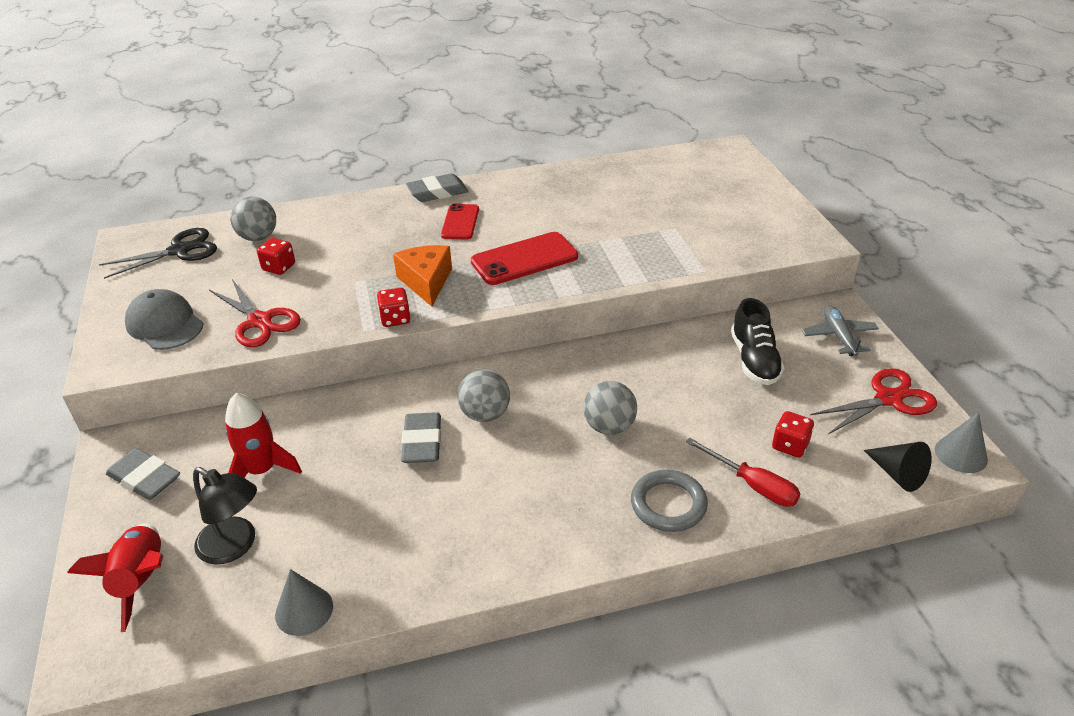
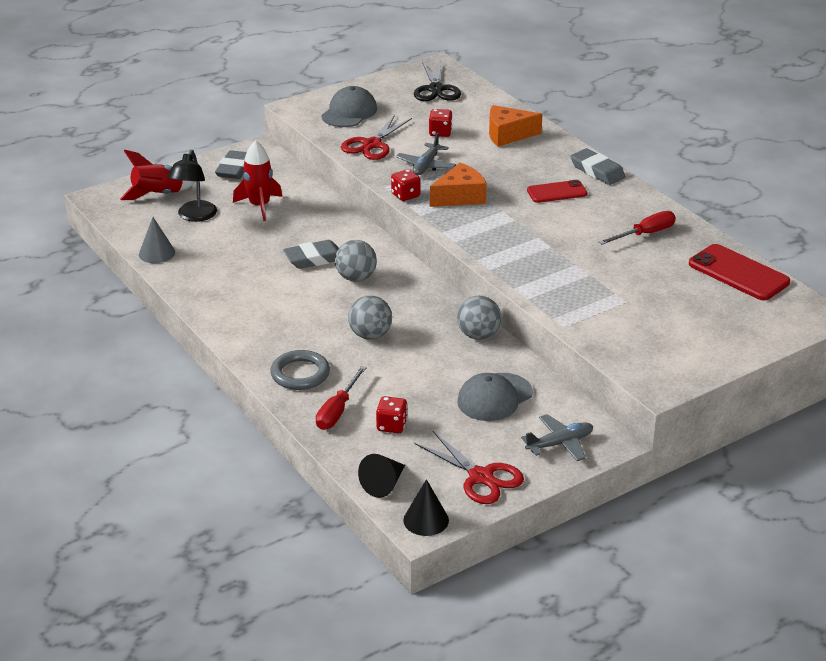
camera: 70 degrees right, 5 degrees down
(179, 250) = (436, 89): black scissors -> black scissors turned 45 degrees clockwise
(258, 237) = (474, 113): grey ball -> grey ball (478, 335)
(324, 226) = (508, 135): none -> orange cheese
(342, 291) = (426, 166): none -> grey plane
(524, 259) = (521, 233): red phone -> red phone (738, 273)
(566, 193) = (645, 234): none -> red screwdriver
(754, 360) = (494, 397): black shoe -> grey cap
(961, 454) = (426, 520): grey cone -> black cone

